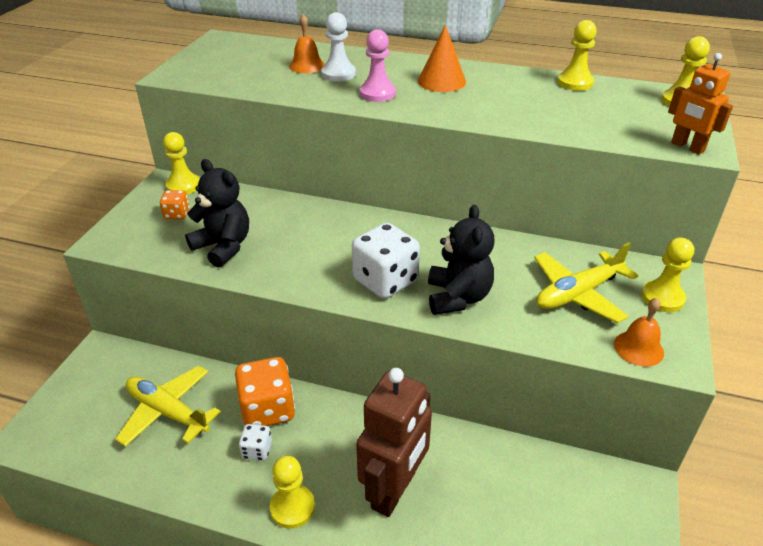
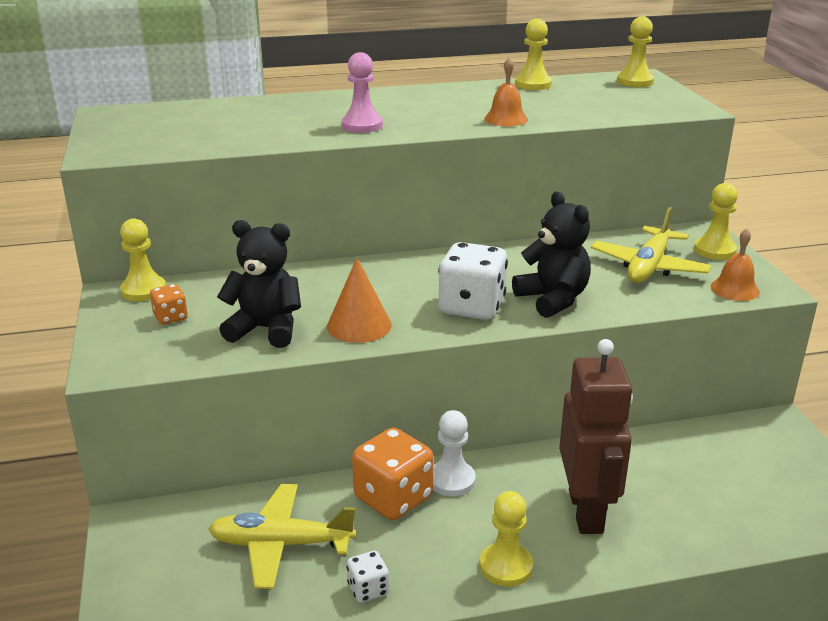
camera: 30 degrees left, 10 degrees down
(257, 450) = (419, 536): white dice -> white dice (368, 589)
(307, 65) = (250, 117): orange bell -> orange bell (506, 119)
(338, 74) = (296, 118): white pawn -> white pawn (451, 480)
(441, 81) = (411, 105): orange cone -> orange cone (359, 325)
(687, 147) = (680, 110): orange robot -> none

